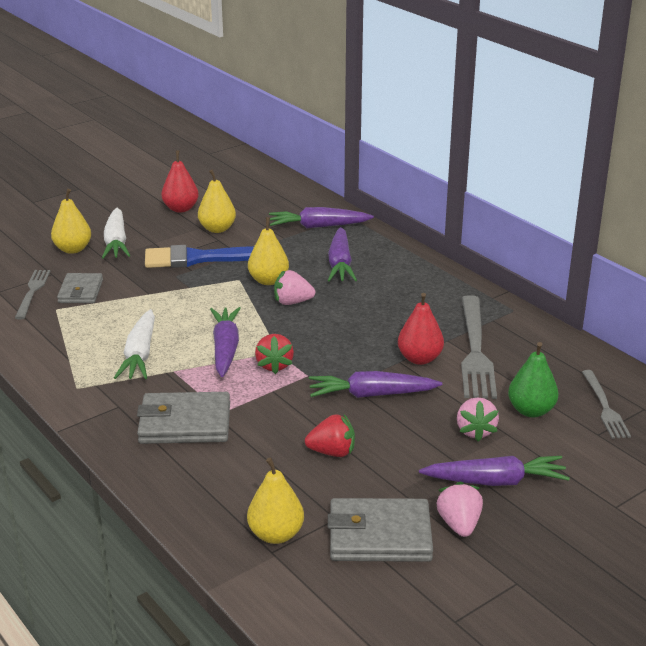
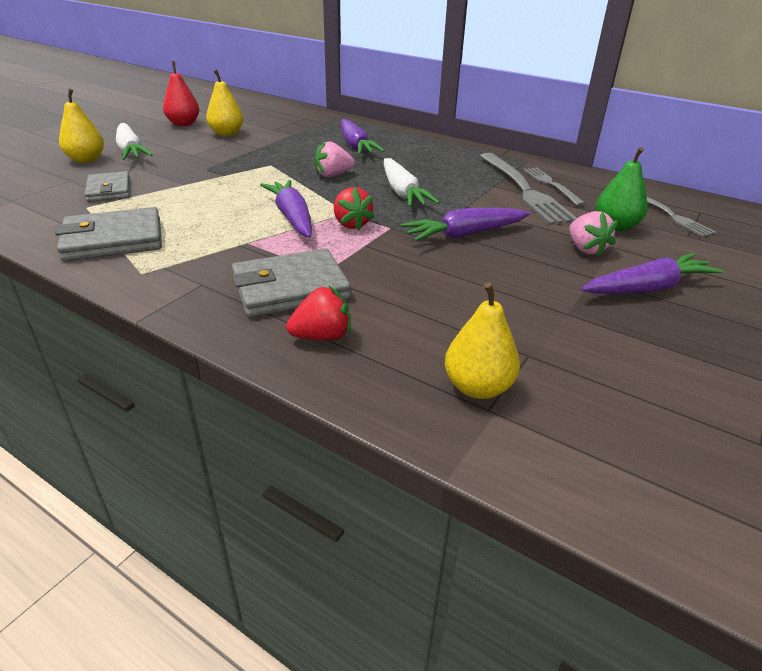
camera: 20 degrees left, 5 degrees up
(32, 292) = (53, 196): grey fork -> grey fork (551, 185)
(140, 354) = (202, 233): white carrot -> white carrot (402, 192)
(197, 258) = (220, 154): blue brush -> none
(268, 280) = (299, 163): yellow pear -> none
(318, 226) = (317, 125): purple carrot -> none
(332, 452) = (469, 289): red strawberry -> red strawberry (322, 336)
(379, 535) = (590, 363): grey wallet -> grey wallet (113, 240)
(419, 359) = (482, 201): red pear -> none
(459, 524) = (657, 335): pink strawberry -> none

